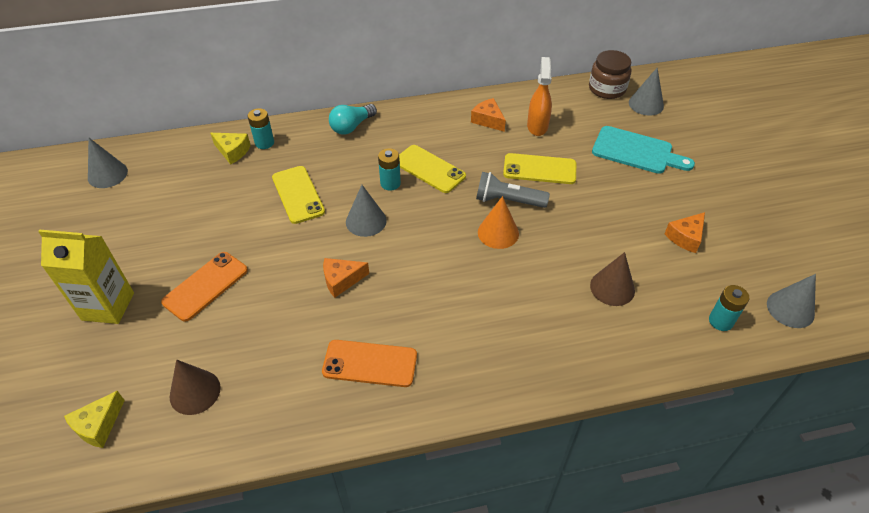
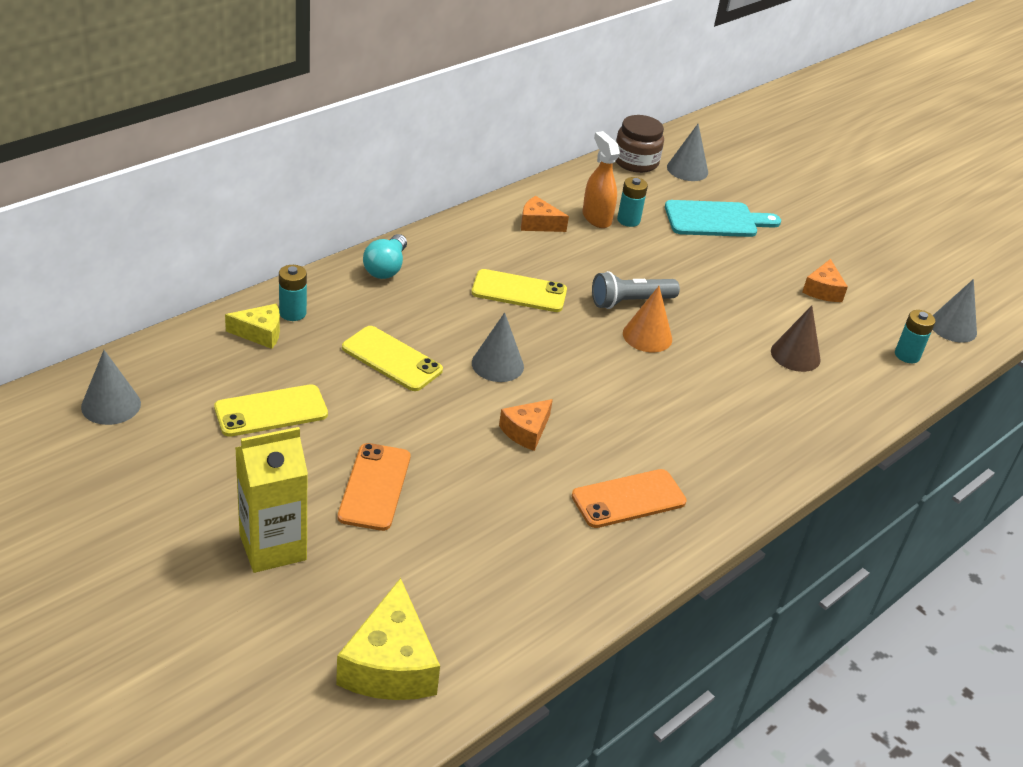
camera: 35 degrees left, 10 degrees down
(98, 425) = (390, 664): yellow cheese -> yellow cheese, size x1.69
(195, 392) = (468, 592): brown cone -> none
(390, 183) = (489, 318): turquoise battery -> turquoise battery (628, 220)
(539, 169) = (636, 262): yellow phone -> yellow phone (271, 411)

